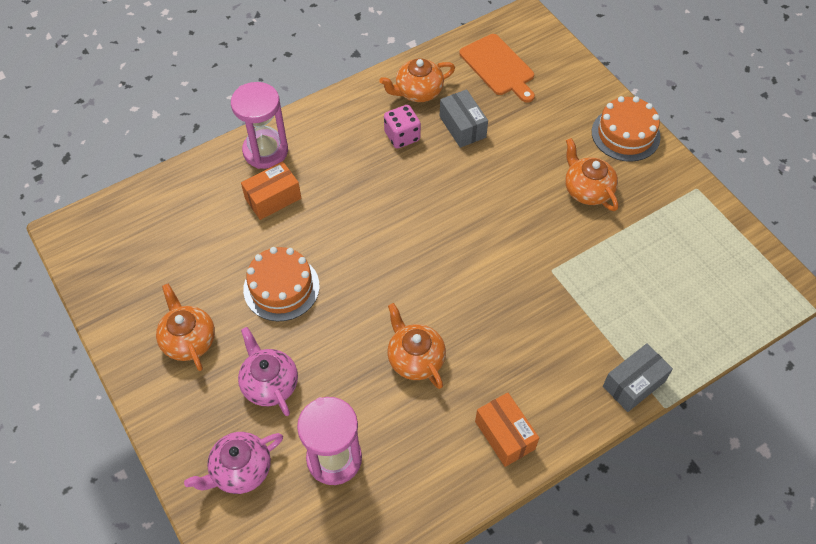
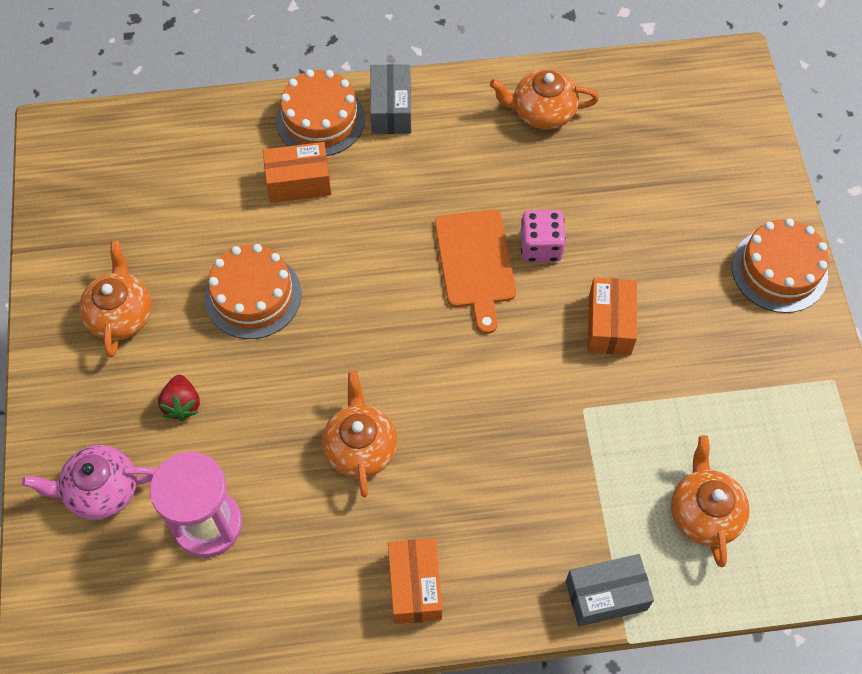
camera: 25 degrees right, 5 degrees up
(265, 151) = (320, 119): pink hourglass -> orange cake
(269, 383) = (182, 404): pink teapot -> red strawberry
(402, 136) = (492, 163): pink dice -> pink dice (540, 247)
(462, 127) = (573, 179): grey box -> grey box (391, 109)
(498, 67) = (662, 117): orange cutting board -> orange cutting board (475, 263)
(538, 210) = (609, 325): none -> orange box
(587, 190) = (687, 324): orange teapot -> orange teapot (704, 512)

